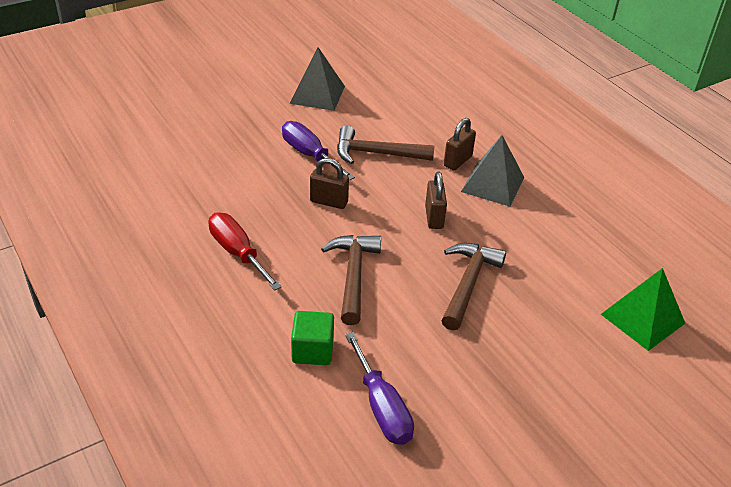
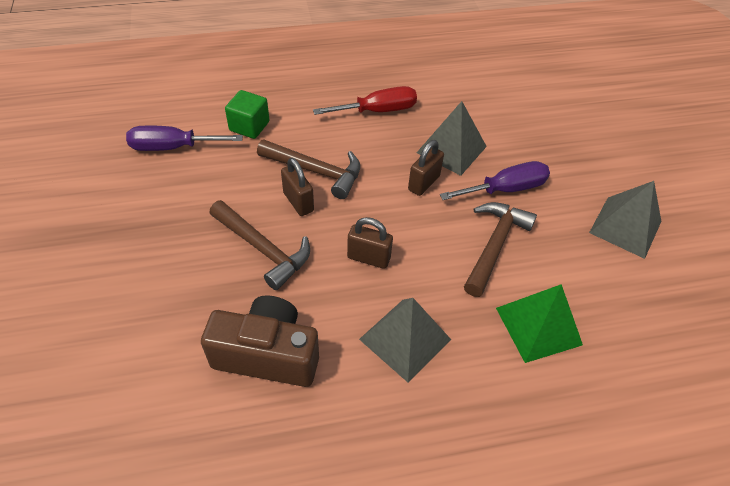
camera: 110 degrees right, 10 degrees up
(273, 192) = (451, 149): none -> grey pyramid
(457, 161) = (461, 320): brown padlock -> brown padlock (298, 202)
(558, 249) = (267, 354): none -> brown camera
(643, 318) = (128, 385): green pyramid -> green pyramid (538, 326)

